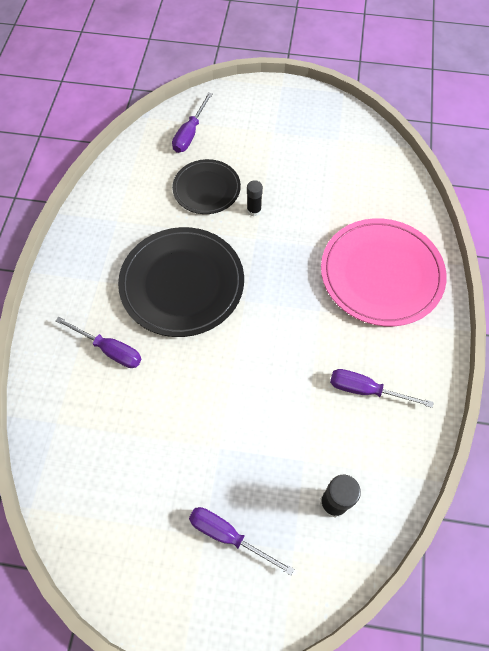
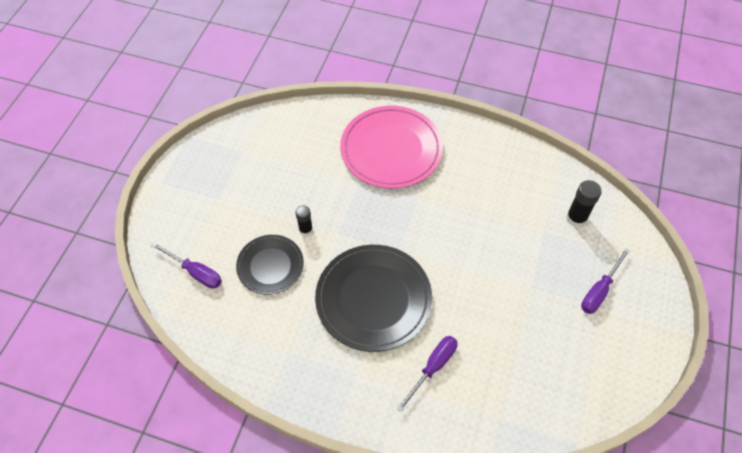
camera: 80 degrees left, 5 degrees down
(366, 390) = (490, 180): purple screwdriver -> none

